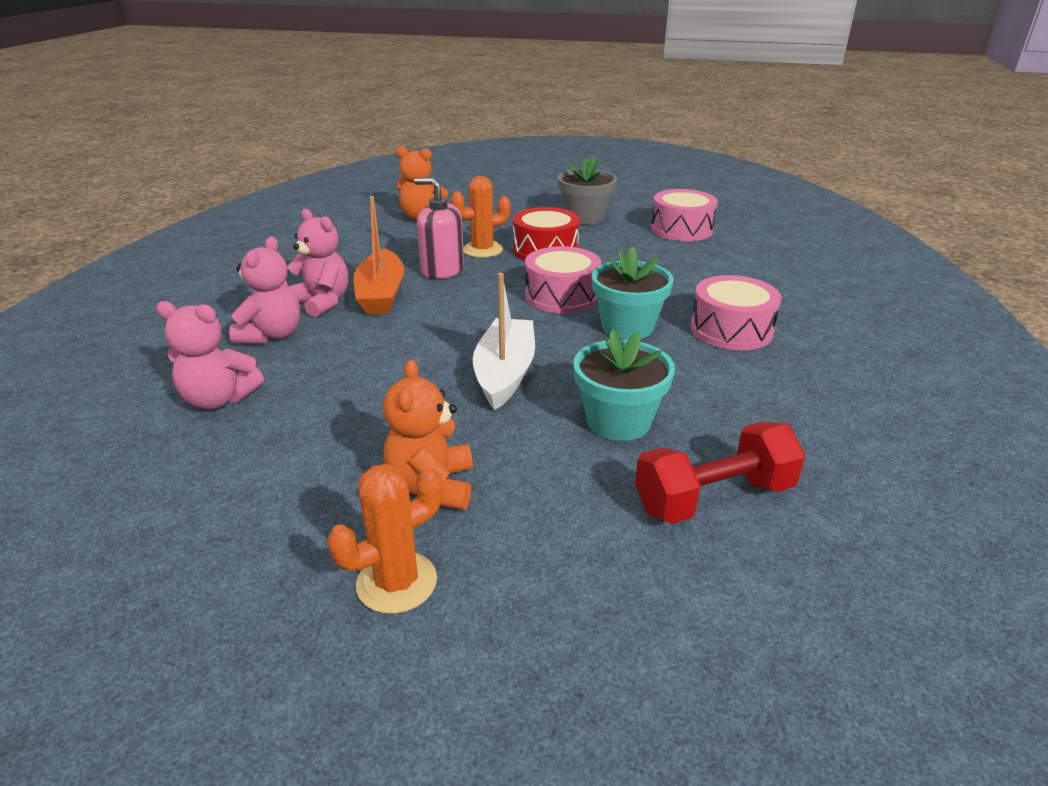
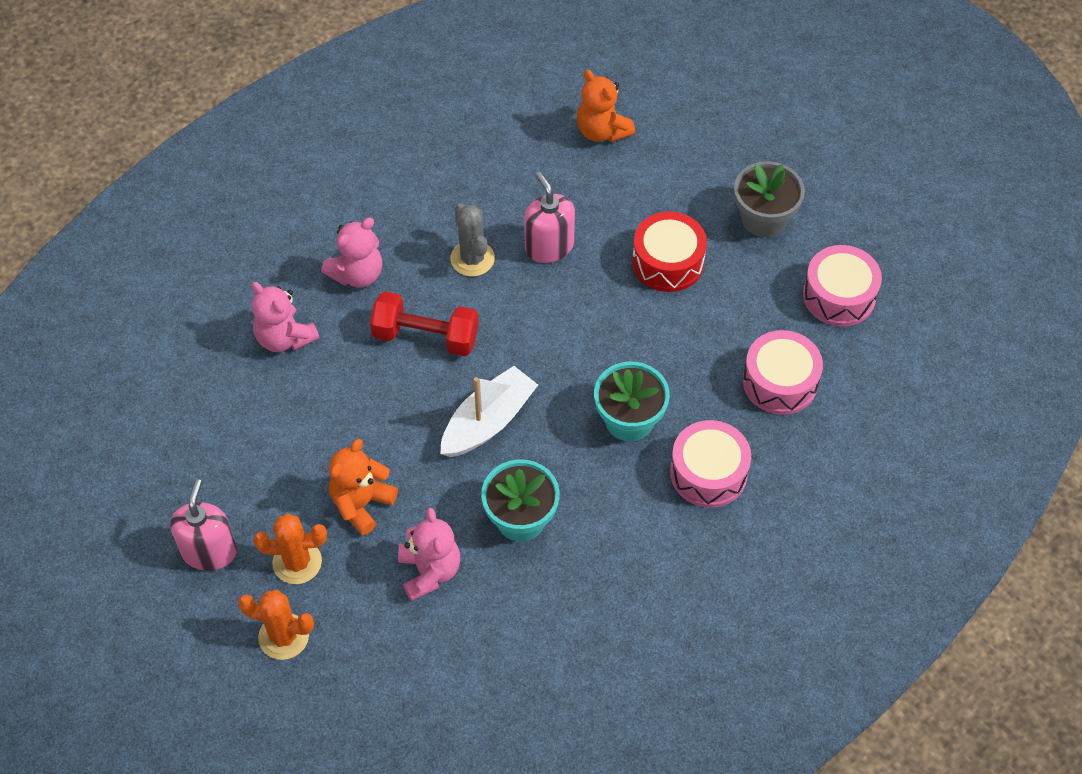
camera: 35 degrees right, 25 degrees up
(245, 638) = (209, 551): none -> pink soap dispenser
(322, 302) = (419, 245): pink teddy bear -> pink teddy bear (430, 571)
(381, 294) = (472, 258): orange boat -> grey cactus
(482, 250) = (611, 229): orange cactus -> orange cactus (283, 636)
(562, 296) = (616, 346): pink drum -> pink drum (780, 382)
(714, 498) = (514, 616): red dumbbell -> red dumbbell (426, 336)

